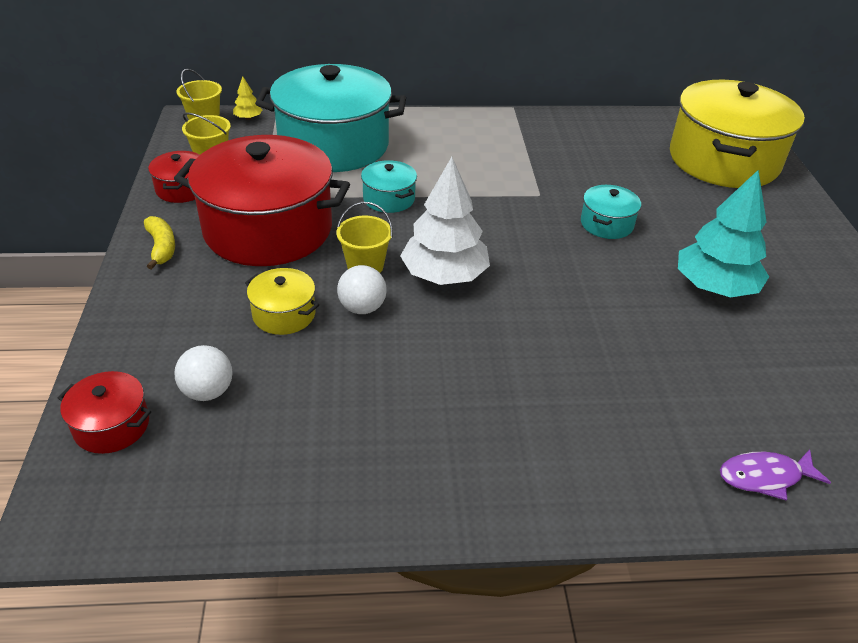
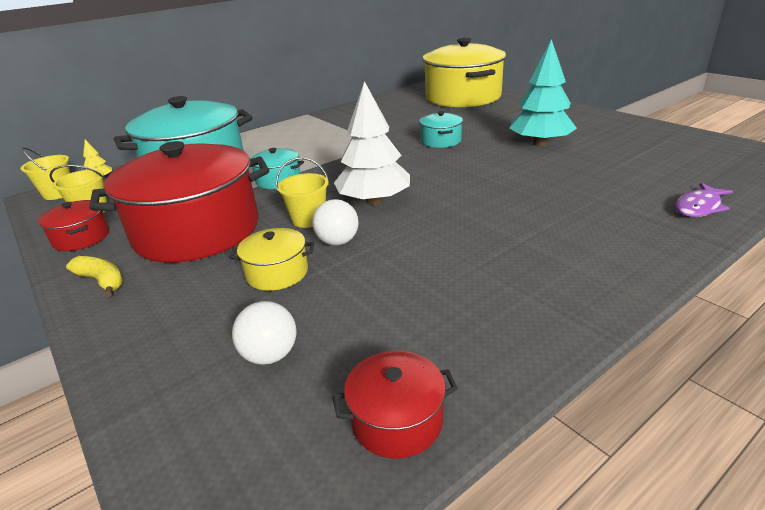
camera: 30 degrees left, 10 degrees down
(112, 426) = (195, 436): red pot -> red pot (397, 420)

